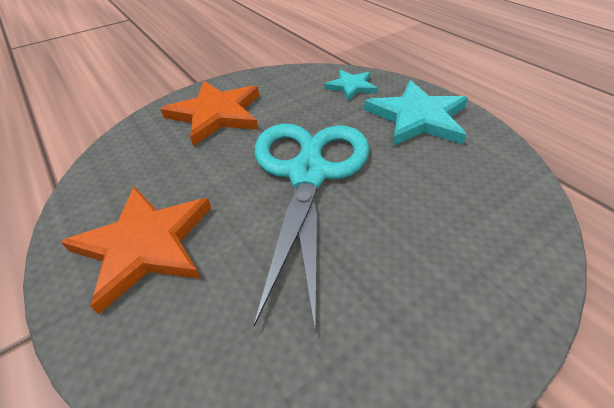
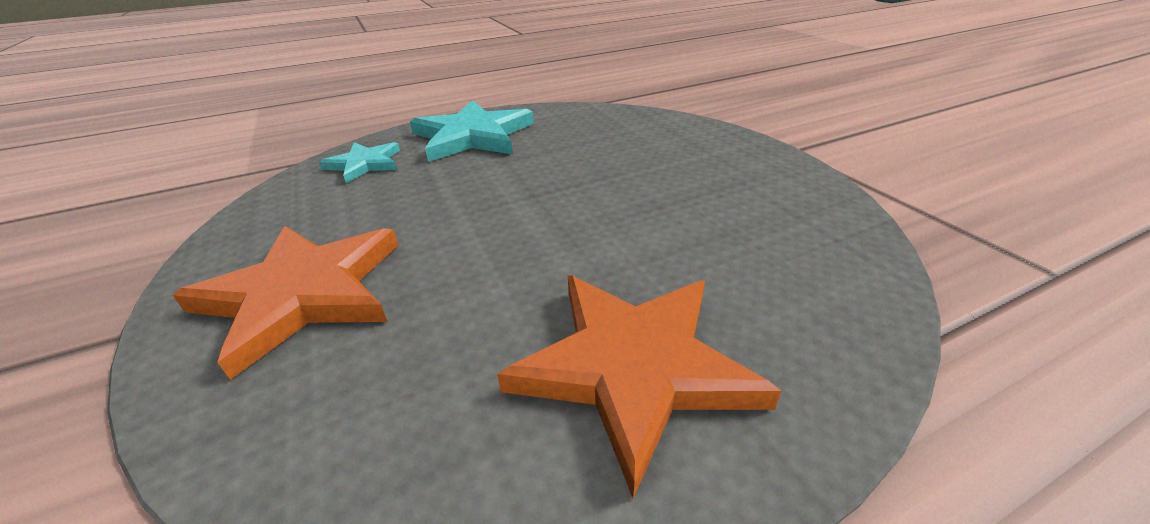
camera: 80 degrees left, 10 degrees down
(308, 174) = (534, 208): turquoise scissors -> none

